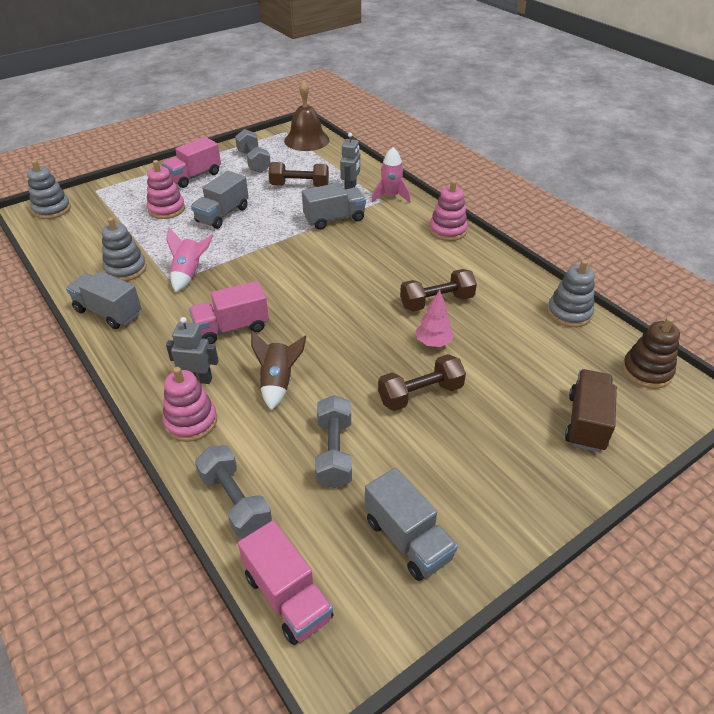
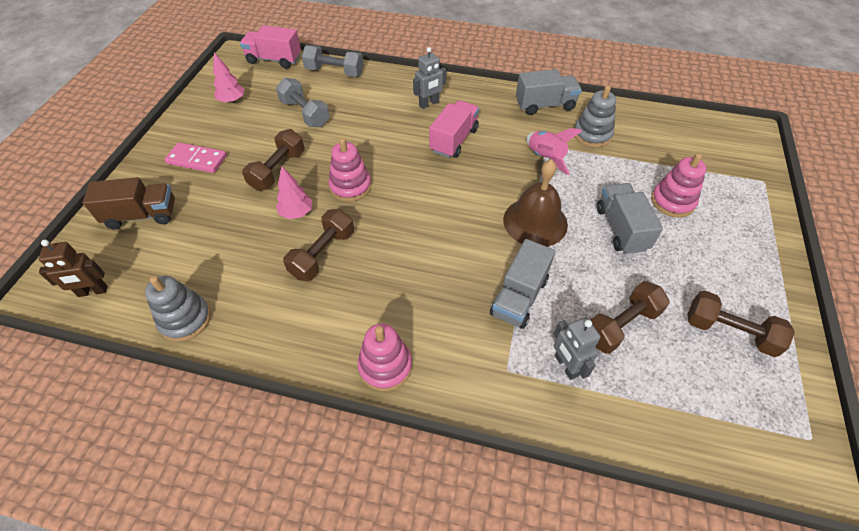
camera: 140 degrees right, 10 degrees up
(52, 209) = (744, 143): grey stacking toy -> none
(191, 421) = (402, 86): pink stacking toy -> pink stacking toy (350, 186)
(194, 176) = (733, 259): pink truck -> none
(253, 161) = (729, 332): grey dumbbell -> brown dumbbell
(278, 382) = (379, 127): brown rocket -> none
(306, 140) = (755, 440): brown bell -> brown bell (535, 222)
(391, 196) = (505, 385): pink rocket -> none
(407, 539) = (232, 101): grey truck -> pink tree
(501, 461) = (197, 160): none -> pink domino
(586, 422) = (142, 215): brown truck -> brown truck turned 75 degrees counterclockwise
(646, 371) = (93, 291): brown stacking toy -> brown robot

